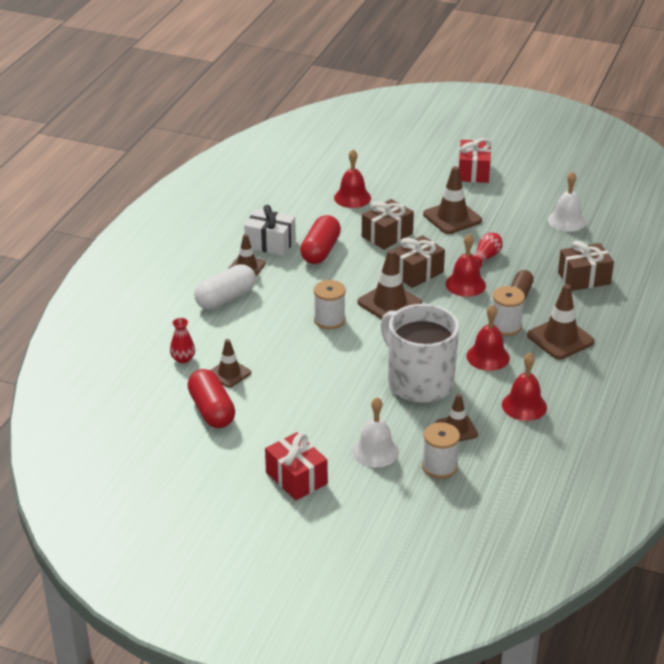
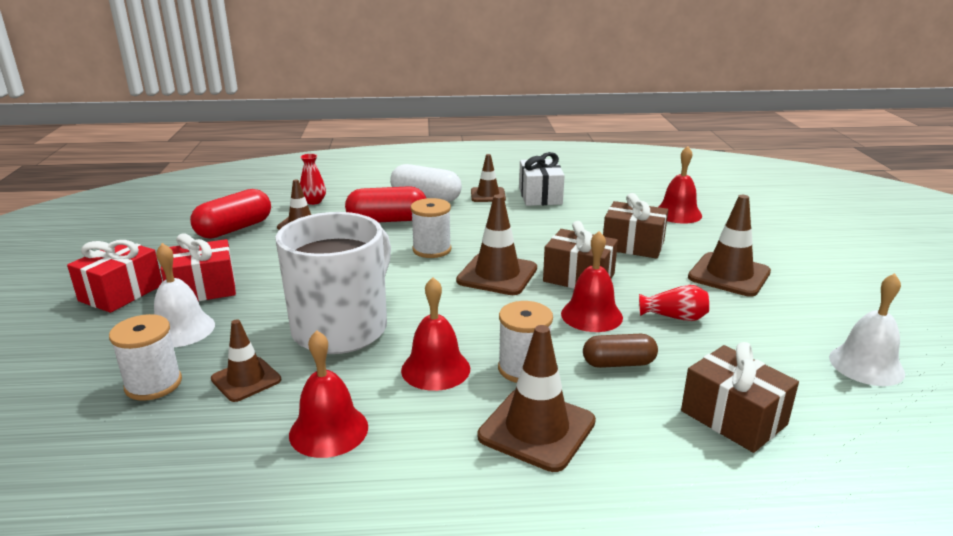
camera: 65 degrees right, 10 degrees down
(320, 251) = (556, 219): red capsule -> red capsule (387, 220)
(473, 172) = (854, 267): red gift -> red gift (202, 289)

